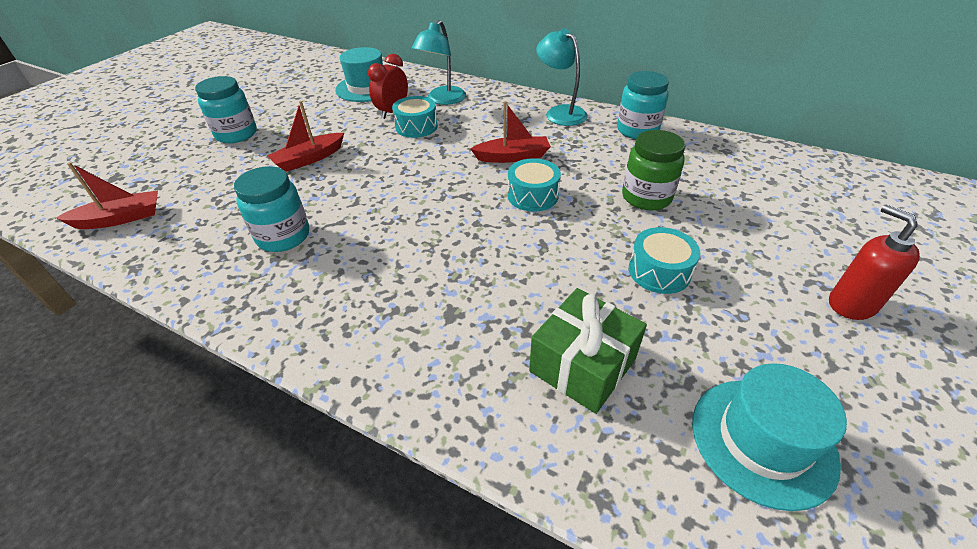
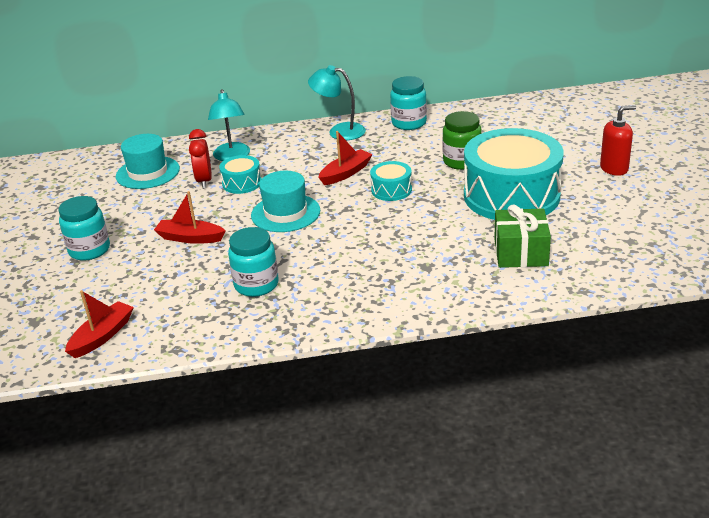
camera: 35 degrees left, 10 degrees down
(309, 159) = (190, 238): red boat -> red boat turned 90 degrees clockwise
(659, 271) = (511, 196): turquoise drum -> turquoise drum, size x2.28
(762, 440) = (624, 239): turquoise hat -> turquoise hat (285, 213)
(851, 304) = (614, 168): red soap dispenser -> red soap dispenser turned 135 degrees clockwise

